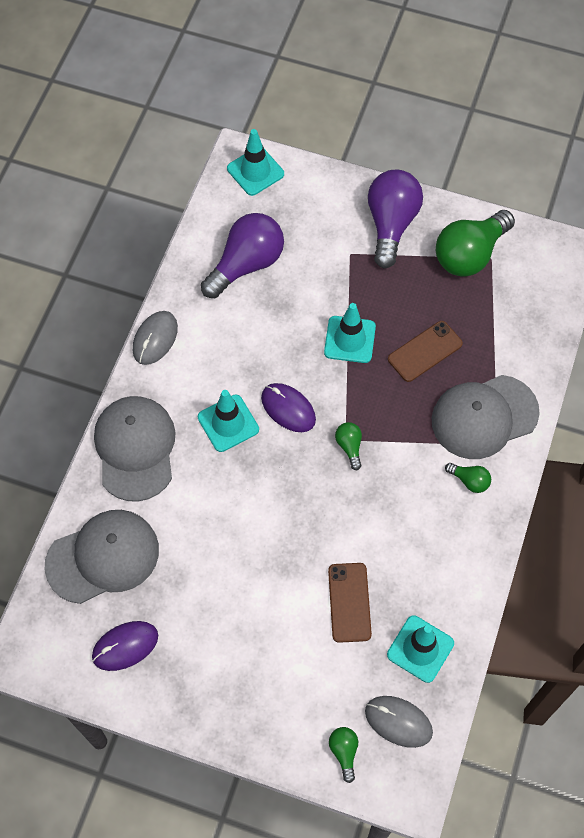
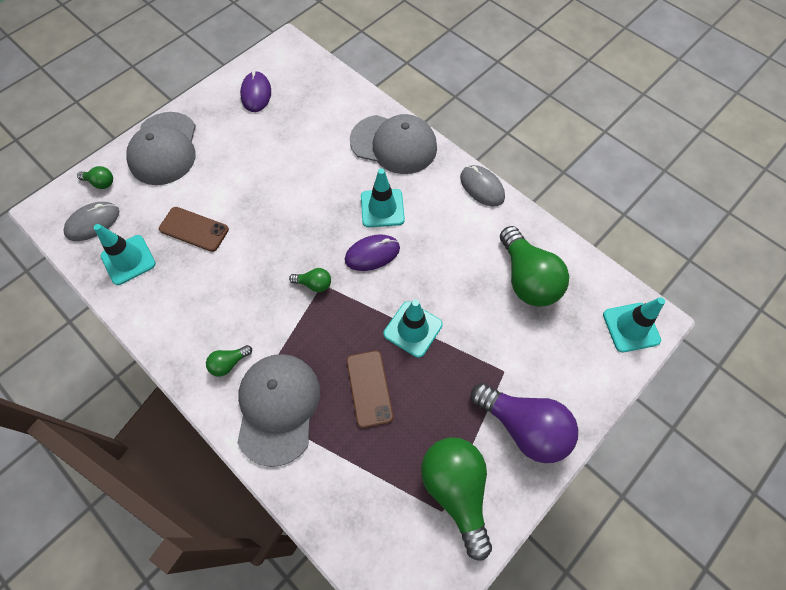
camera: 115 degrees right, 0 degrees up
(103, 557) = (323, 101): grey cap -> grey cap (164, 149)
(246, 264) = (527, 278): purple light bulb -> green light bulb

